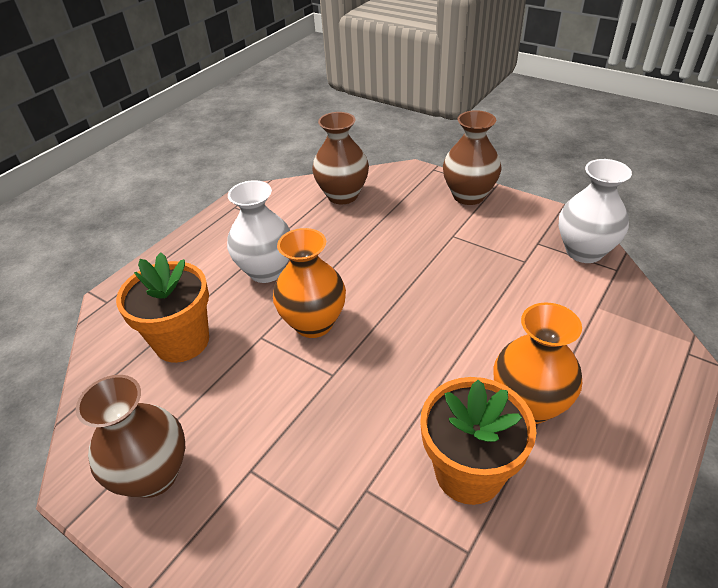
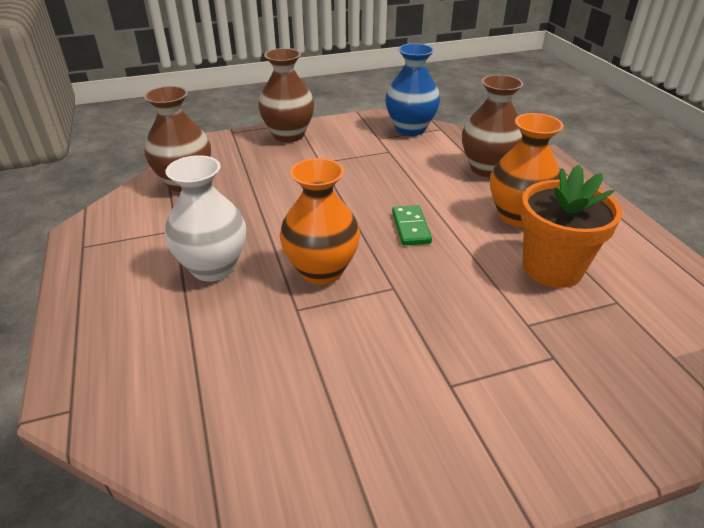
camera: 55 degrees left, 5 degrees down
(154, 475) = (392, 464): brown vase -> brown vase (487, 168)
(182, 341) = (230, 367): orange flower pot -> none
(423, 341) = (411, 227): none -> green domino
(584, 251) = (410, 129): white vase -> blue vase

